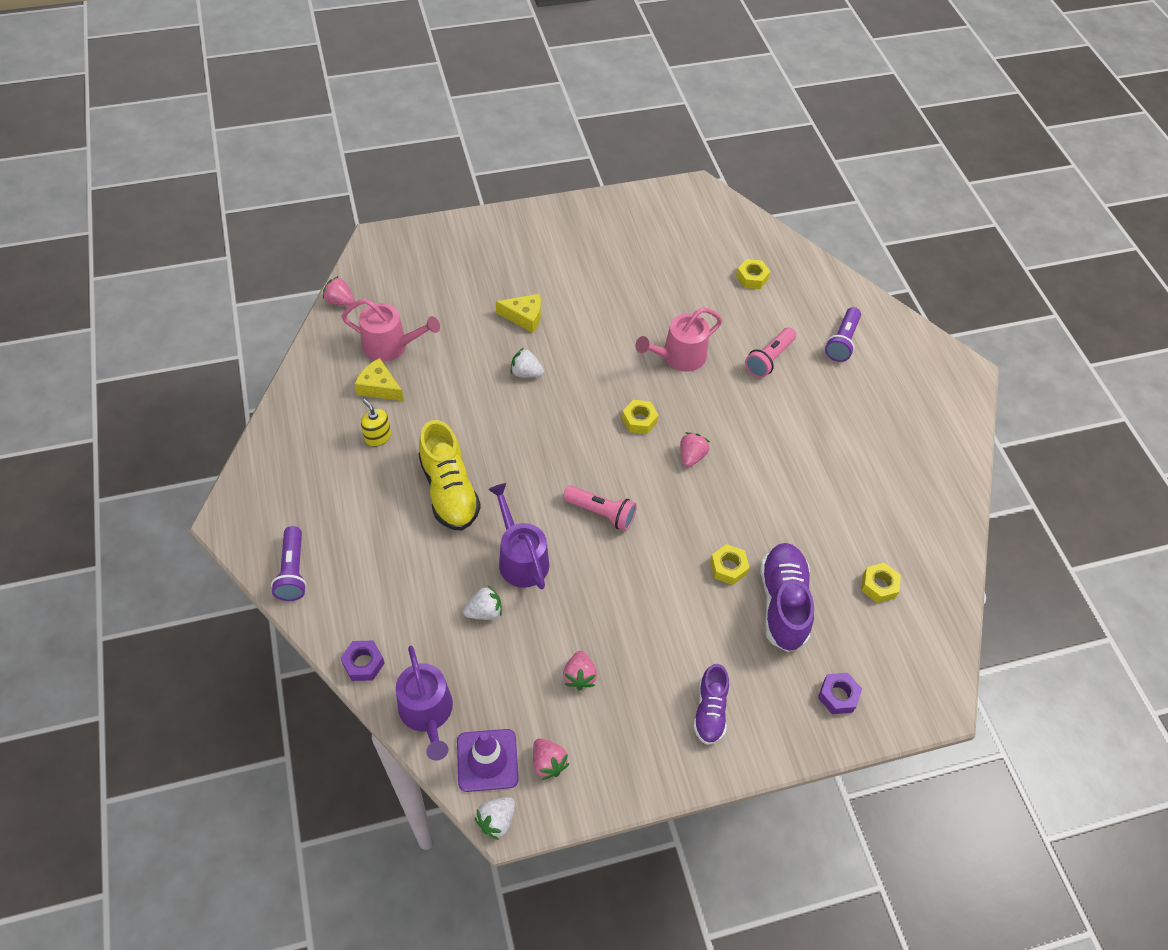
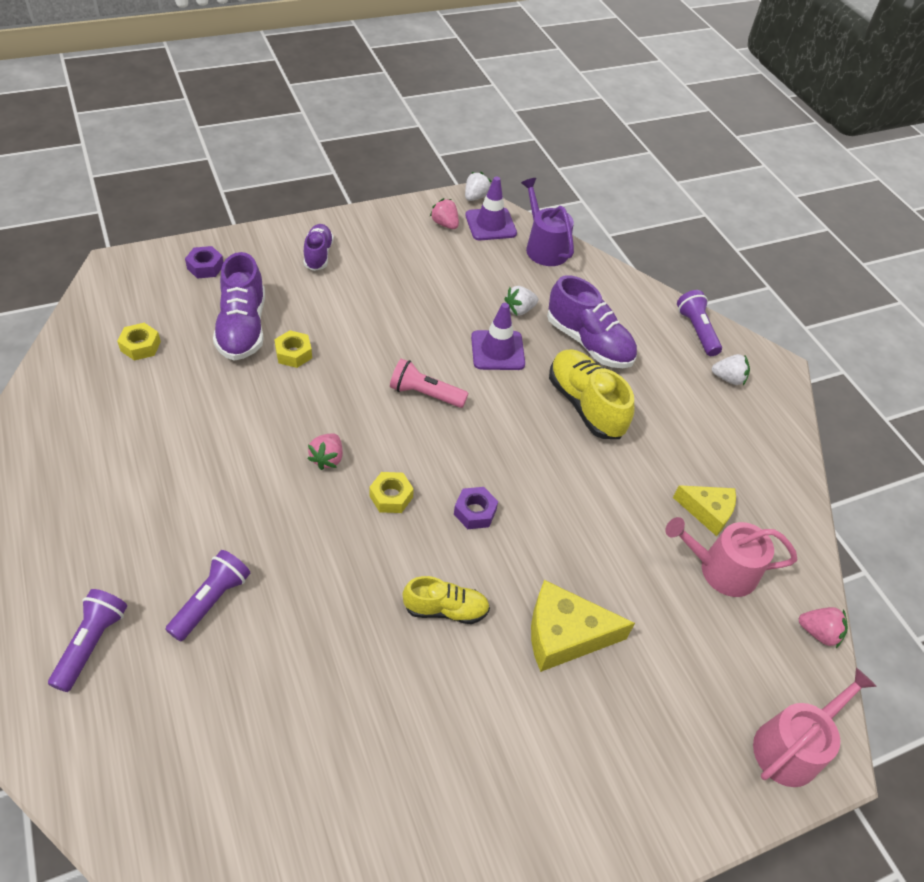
camera: 170 degrees right, 5 degrees down
(363, 663) = (606, 273): purple nut -> purple nut (475, 512)
(377, 437) = (681, 454): yellow soap dispenser -> none
(421, 562) = (588, 343): none -> purple shoe
(521, 558) = (497, 350): purple watering can -> purple traffic cone
(524, 317) = (564, 635): yellow cheese -> yellow cheese, size x1.51
(526, 373) = (540, 547): white strawberry -> white strawberry (728, 379)
(579, 676) = (429, 272): pink strawberry -> none
(605, 339) = (445, 609): none -> yellow shoe
(679, 357) = (341, 592): pink watering can -> pink watering can (792, 746)
(752, 278) = (215, 758): yellow nut -> none
(769, 359) = (211, 601): pink flashlight -> purple flashlight

